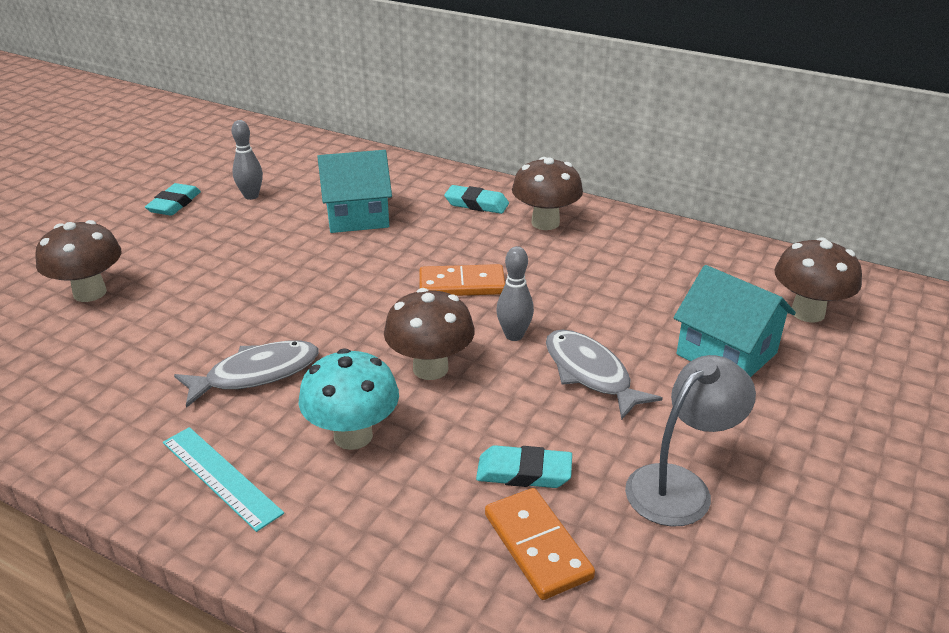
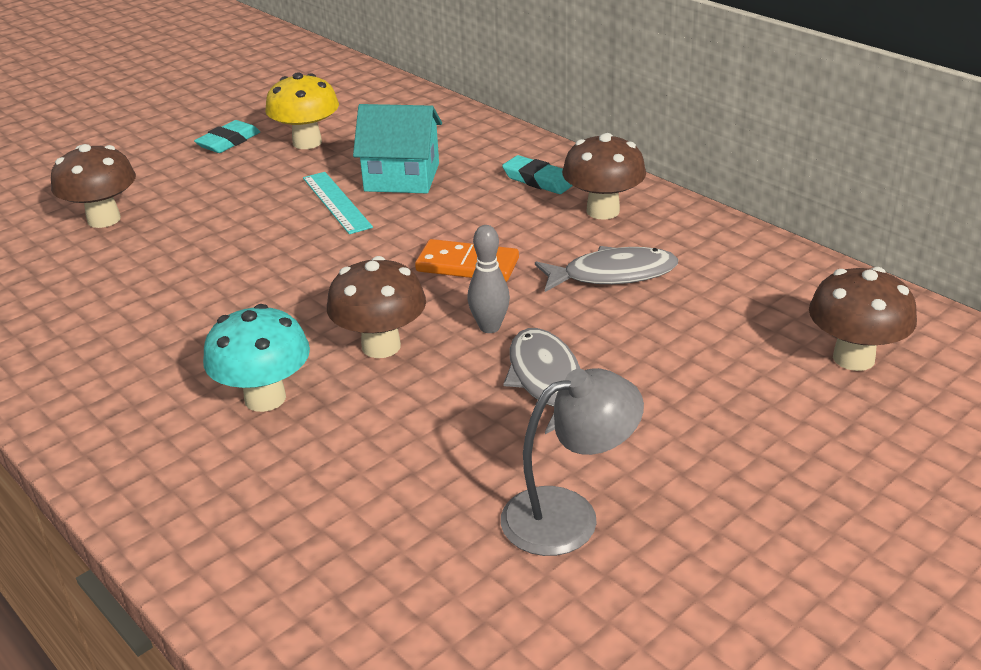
camera: 20 degrees right, 0 degrees up
(220, 477) = (123, 412): turquoise ruler -> turquoise ruler (336, 202)
(251, 196) = (307, 142): grey bowling pin -> yellow mushroom
(256, 374) = (209, 322): grey fish -> grey fish (613, 275)
(524, 472) = (411, 467): turquoise eraser -> none
(537, 546) = (379, 541): orange domino -> none
(726, 354) = (719, 387): turquoise house -> none

